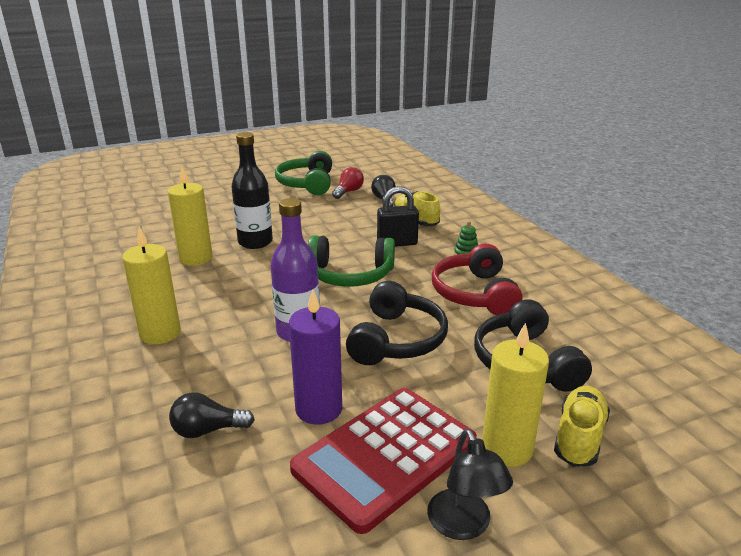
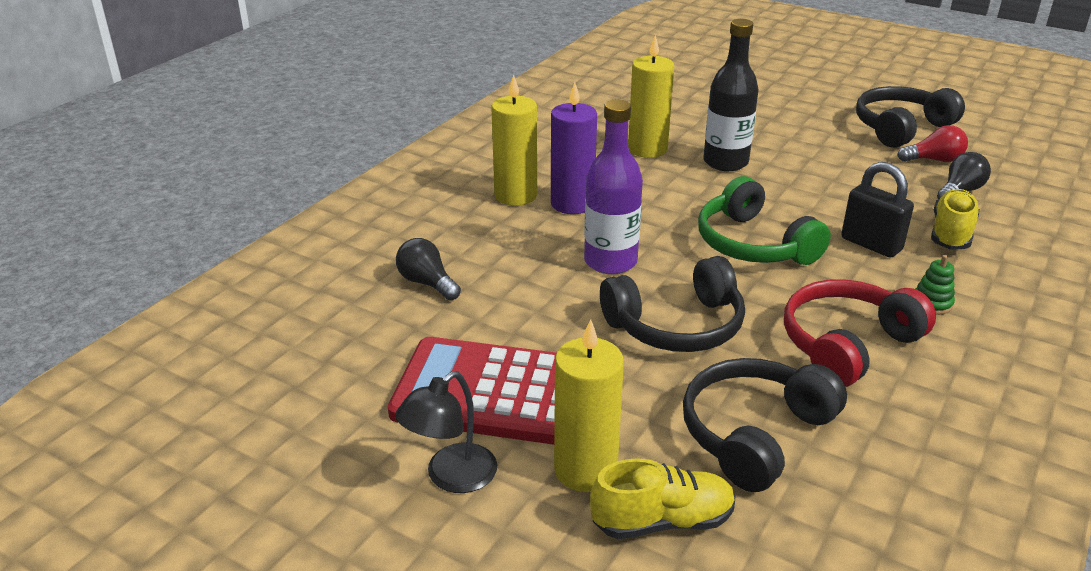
camera: 55 degrees right, 5 degrees up
(307, 184) = (901, 128): green headphones -> black headphones
(319, 409) = (514, 326): purple candle -> purple candle (572, 204)

